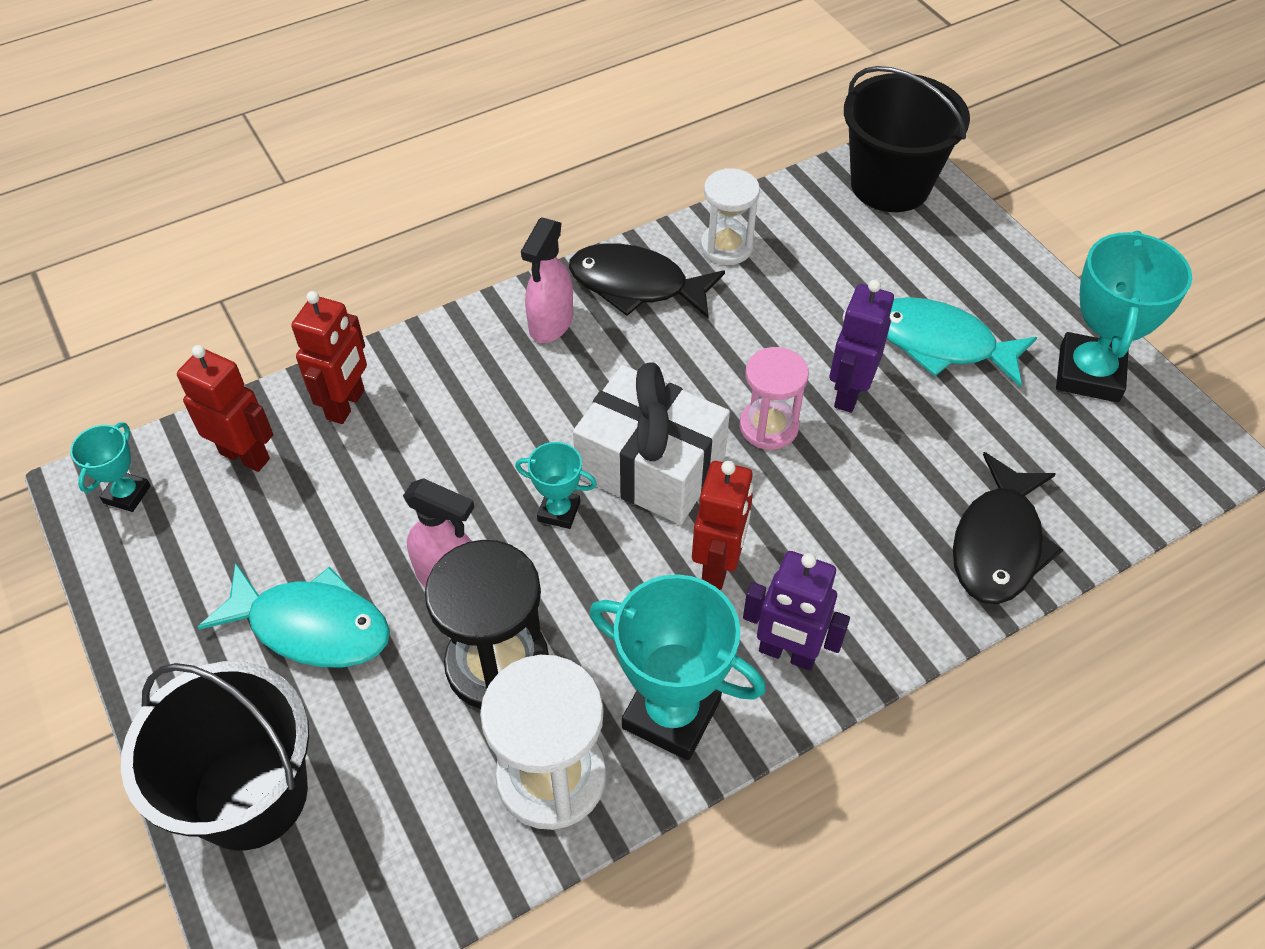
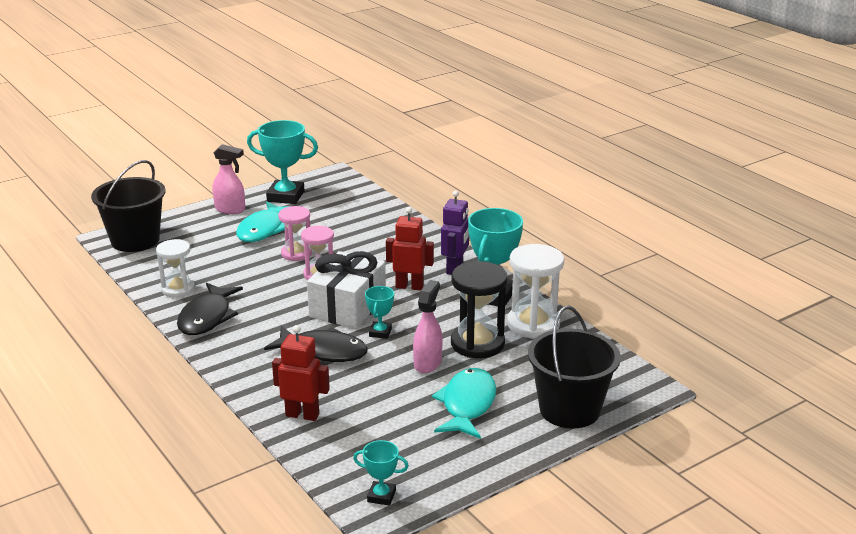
camera: 95 degrees left, 25 degrees down
(245, 455) = (346, 450): red robot -> none
(550, 324) = (237, 345): pink spray bottle -> pink spray bottle (230, 209)
(848, 393) = (296, 253): purple robot -> pink hourglass
(998, 544) = (388, 221): black fish -> black fish (323, 351)

